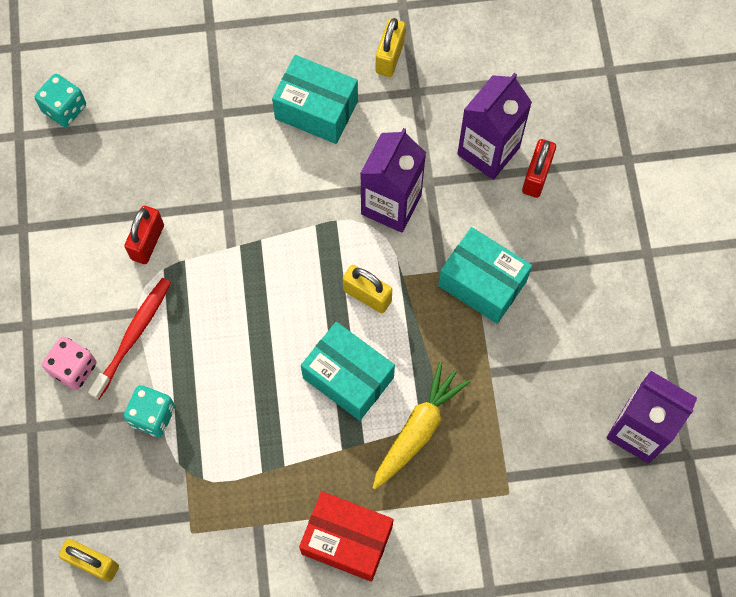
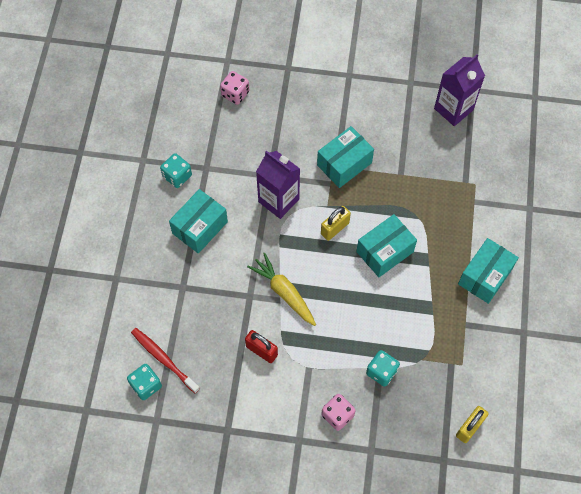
camera: 75 degrees left, 5 degrees down
(133, 335) = (324, 372): red toothbrush -> red toothbrush (163, 359)
(347, 540) = (485, 276): red box -> turquoise box
(390, 57) = (177, 176): yellow padlock -> turquoise dice
(418, 429) = (426, 221): yellow carrot -> yellow carrot (284, 292)
(488, 151) = (259, 138): purple carton -> none
(536, 176) = (284, 117): red padlock -> none
(554, 97) = (235, 94): none -> pink dice

